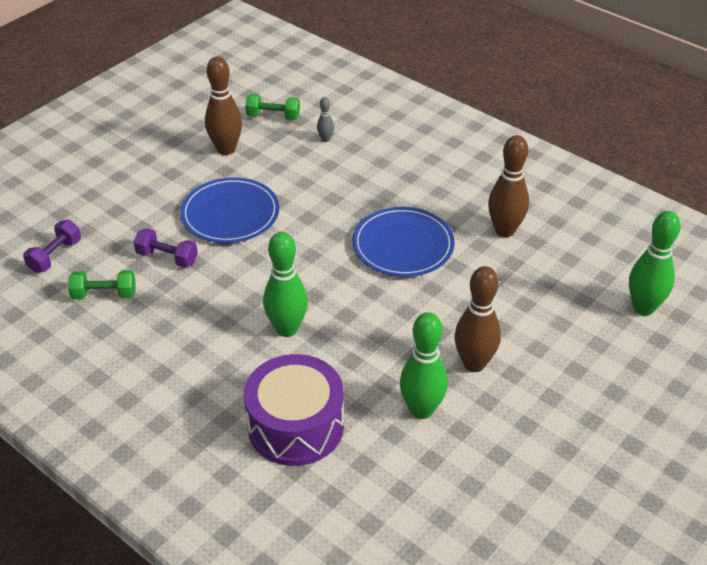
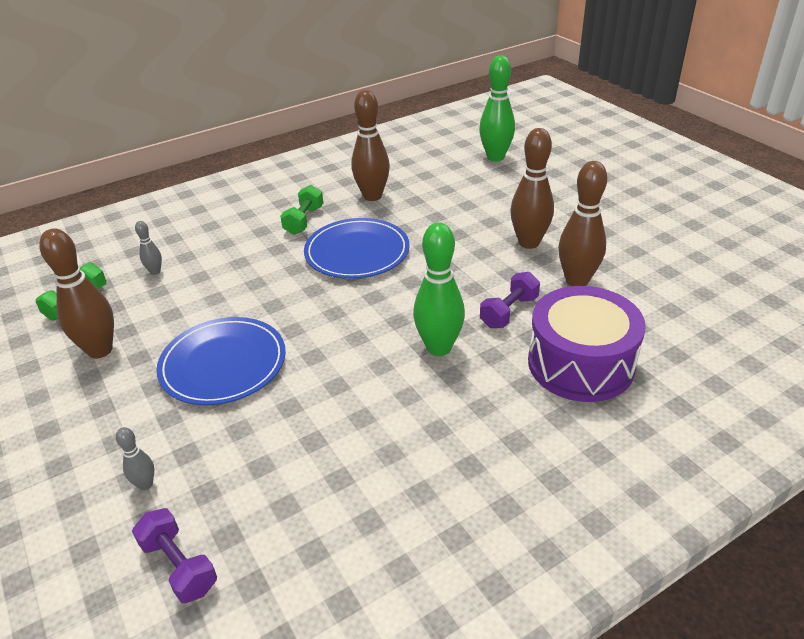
camera: 70 degrees left, 5 degrees down
(104, 295) = (299, 510): green dumbbell -> green dumbbell (304, 220)
(111, 219) = (145, 484): none -> grey bowling pin
(167, 258) = (265, 433): purple dumbbell -> purple dumbbell (509, 312)
(421, 410) = (577, 281): green bowling pin -> brown bowling pin

